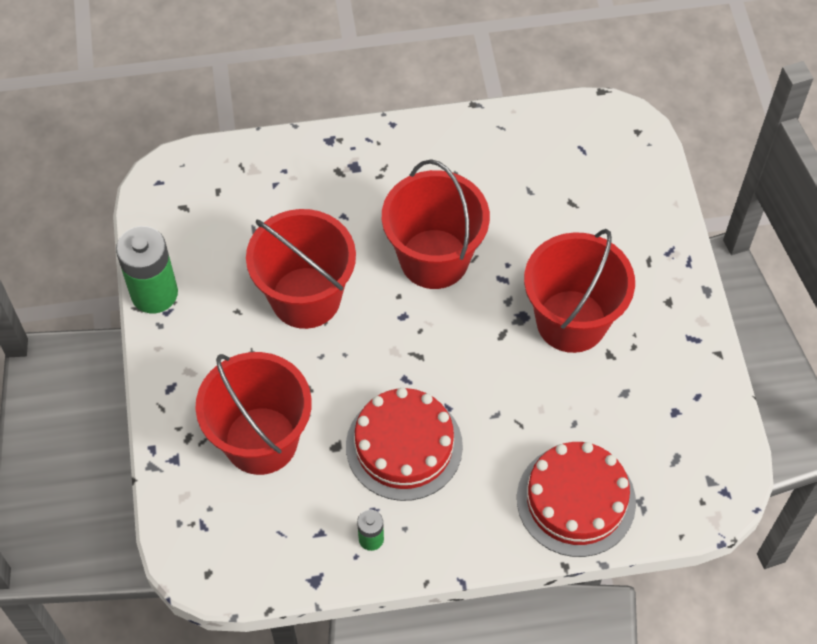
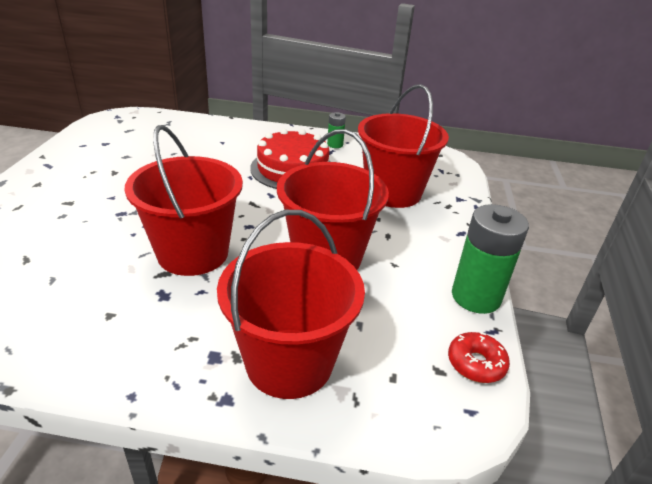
camera: 165 degrees left, 25 degrees down
(155, 222) = (476, 363): none -> red donut
(571, 321) = (120, 192): red bucket -> red bucket (289, 362)
(576, 500) = (203, 131): red cake -> none

